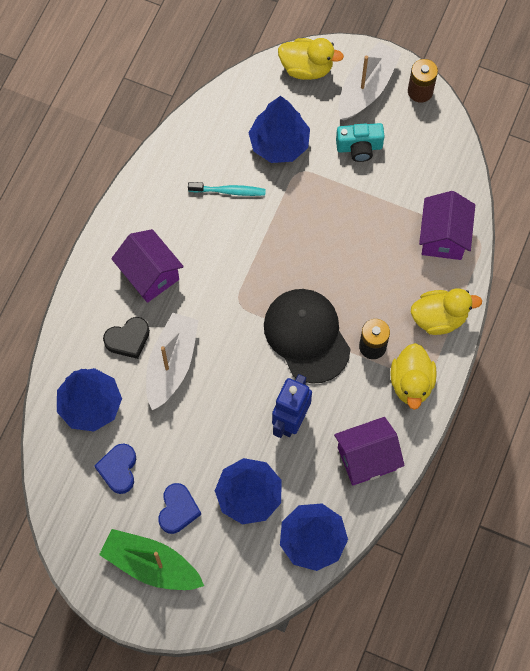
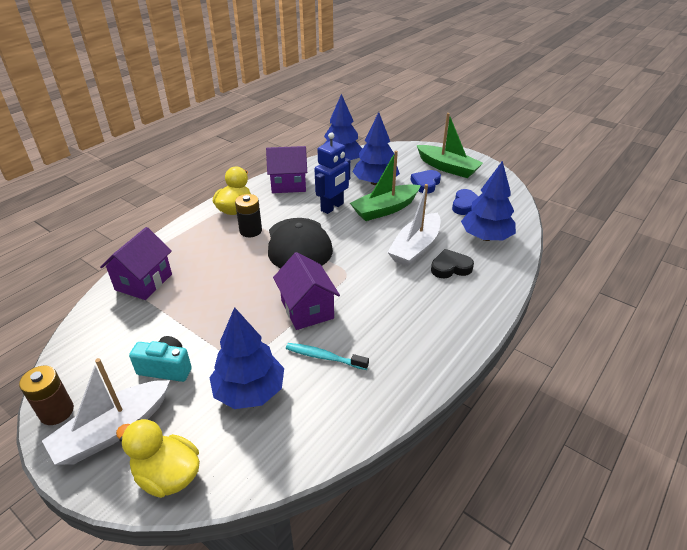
camera: 165 degrees left, 30 degrees down
(149, 274) = (424, 306): purple house -> purple house (307, 309)
(222, 433) = (385, 209): none -> green boat
(439, 318) = (189, 236): yellow duck -> none

